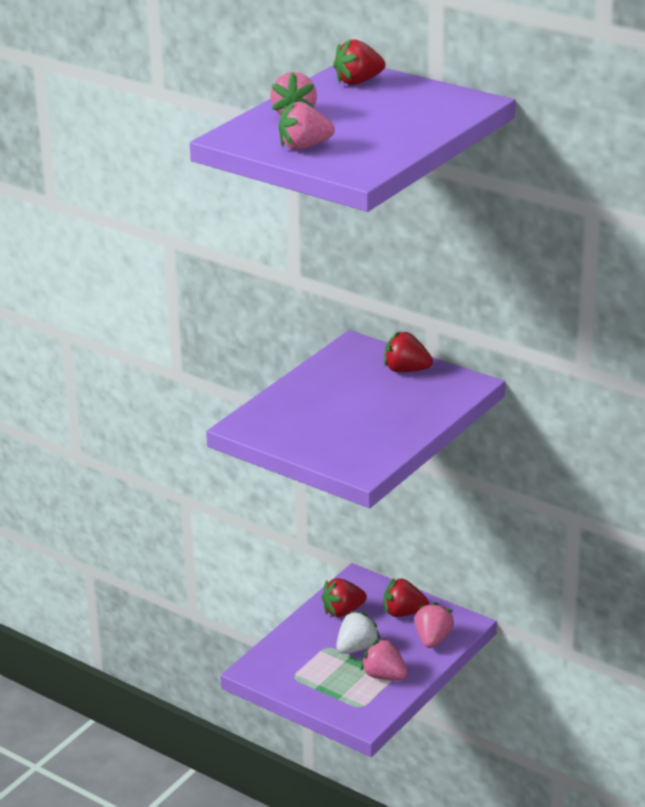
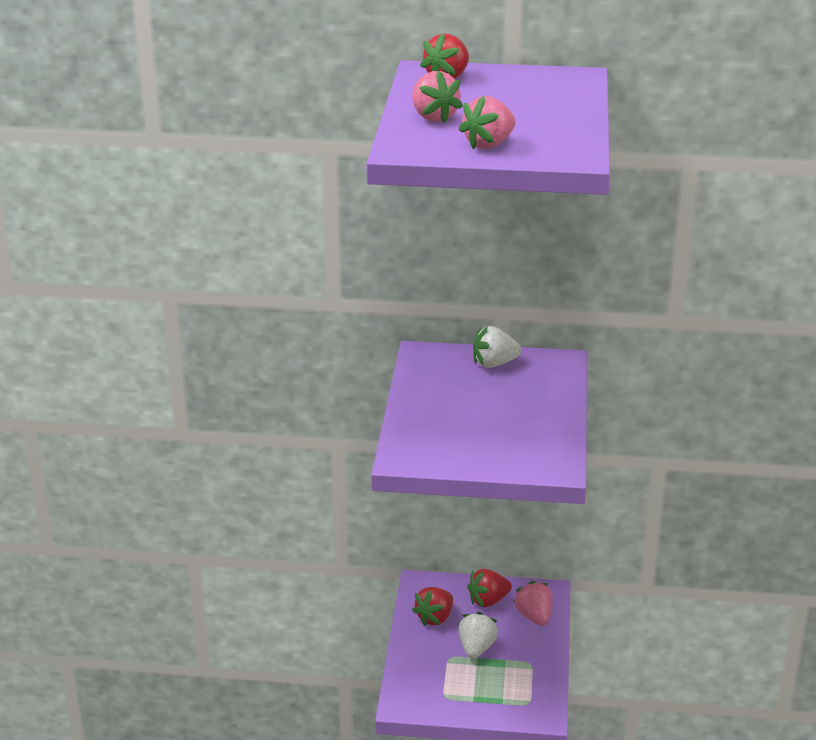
camera: 30 degrees left, 0 degrees up
(384, 676) = (523, 666): pink strawberry -> none
(406, 370) = (494, 364): red strawberry -> white strawberry

